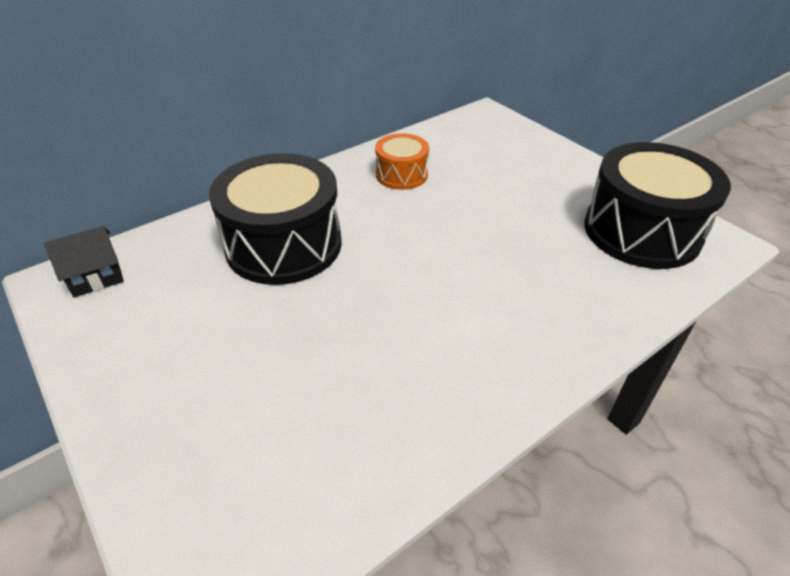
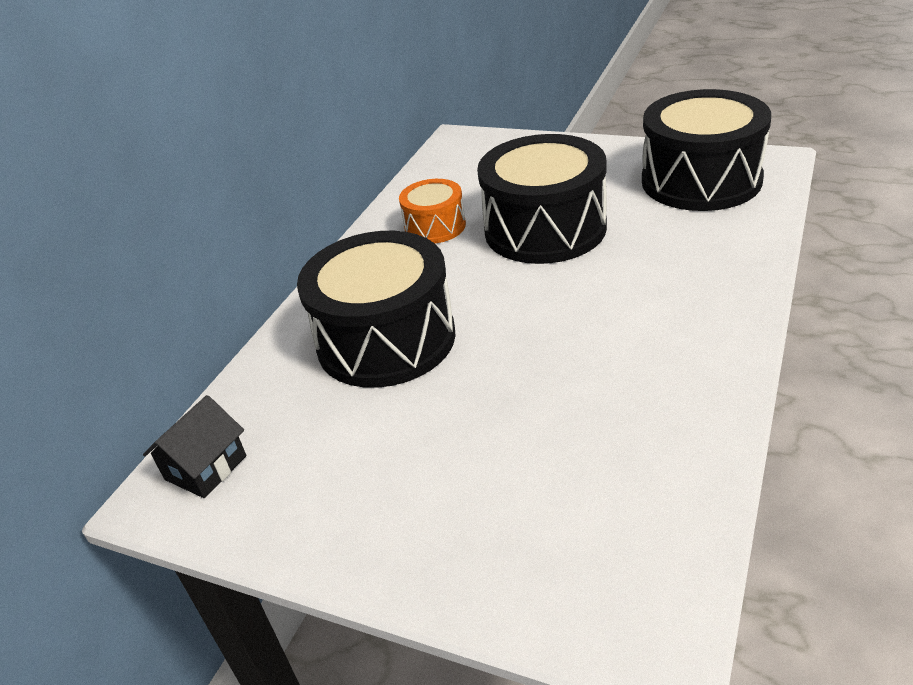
camera: 25 degrees left, 5 degrees down
(475, 214) = (545, 229): none -> black drum

